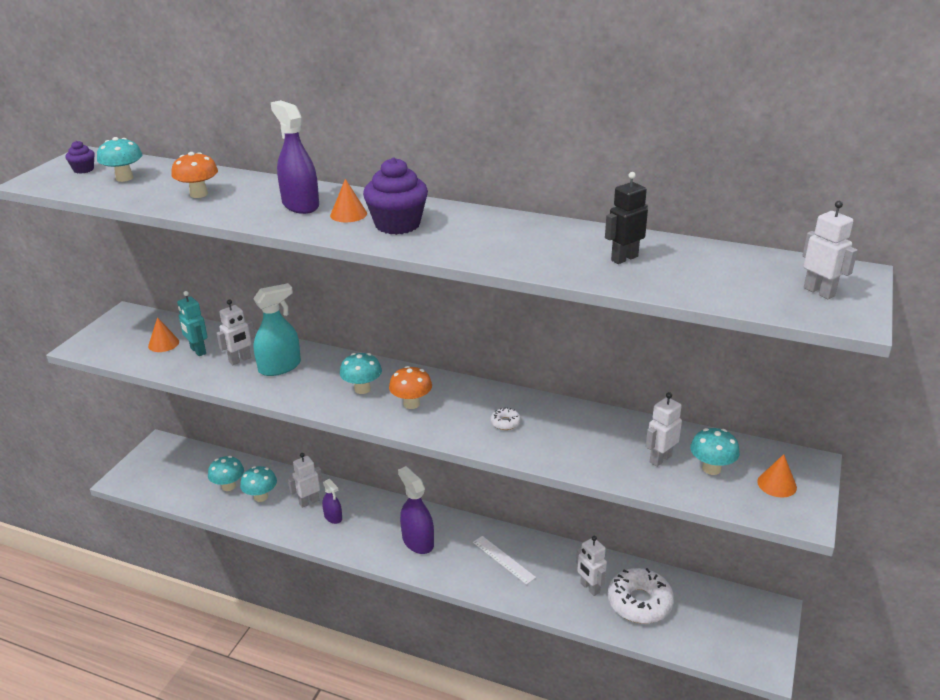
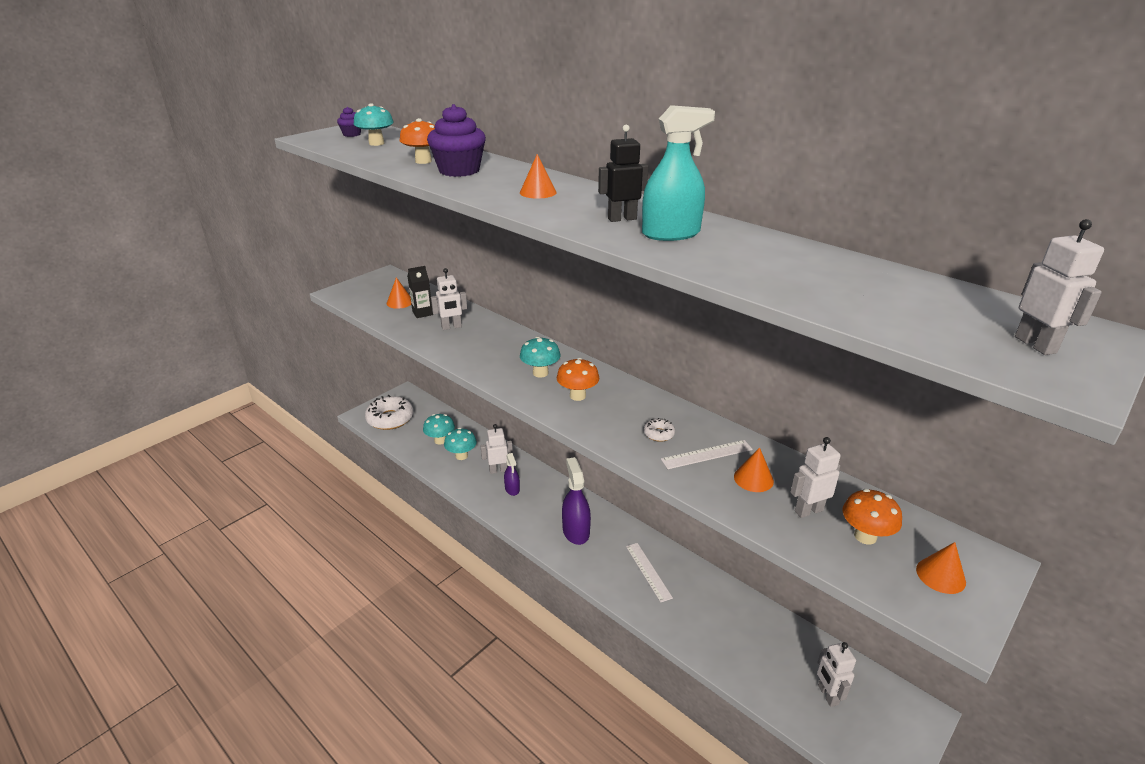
camera: 20 degrees right, 0 degrees up
(198, 351) = (422, 313): turquoise robot -> black carton
(280, 367) = (480, 339): turquoise spray bottle -> turquoise spray bottle (671, 234)
(300, 205) = (501, 180): purple spray bottle -> none
(397, 224) = (576, 206): purple cupcake -> purple cupcake (459, 170)
(556, 431) = (706, 454): none -> white ruler
(589, 588) = (723, 625): white robot -> white robot (827, 695)
(605, 443) = (753, 479): none -> orange cone
(624, 258) = (796, 270): black robot -> black robot (622, 219)
(639, 602) = (770, 657): white donut -> white donut (390, 419)
(711, 468) = (865, 536): turquoise mushroom -> orange mushroom

